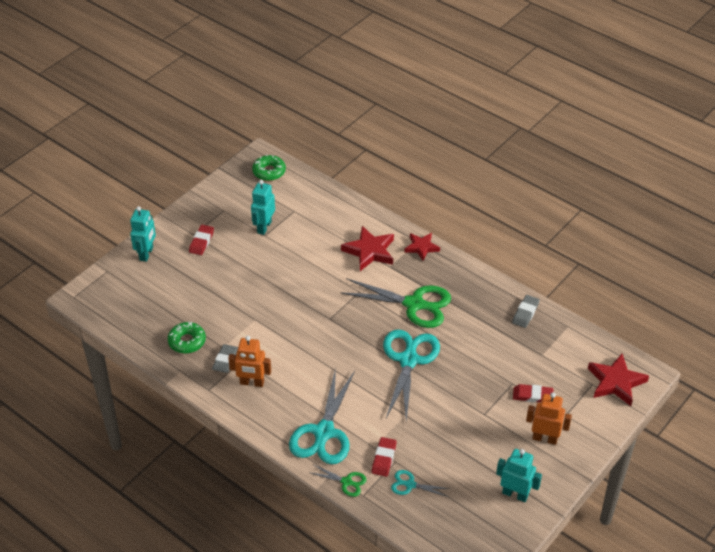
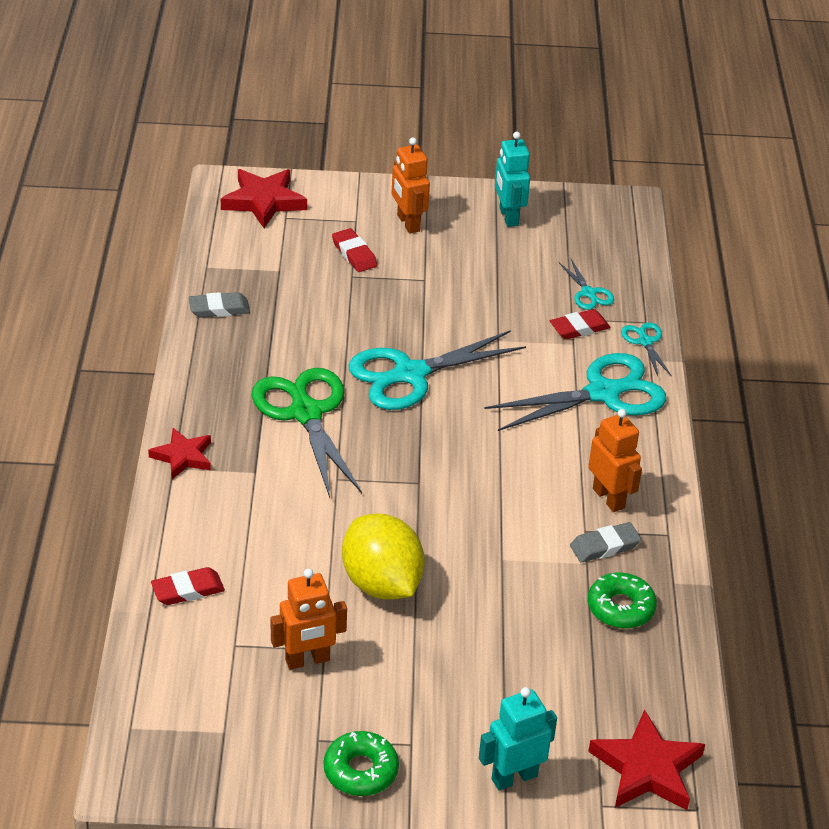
camera: 130 degrees left, 5 degrees down
(201, 242) = (417, 721): red eraser -> red eraser (188, 590)
(264, 227) = (307, 660): turquoise robot -> orange robot
(269, 172) = (164, 736): green donut -> green donut (360, 770)
(281, 271) = (381, 583): none -> yellow lemon
(346, 482) = (645, 342): green scissors -> turquoise scissors
(369, 251) = (244, 507): red star -> red star (647, 768)

